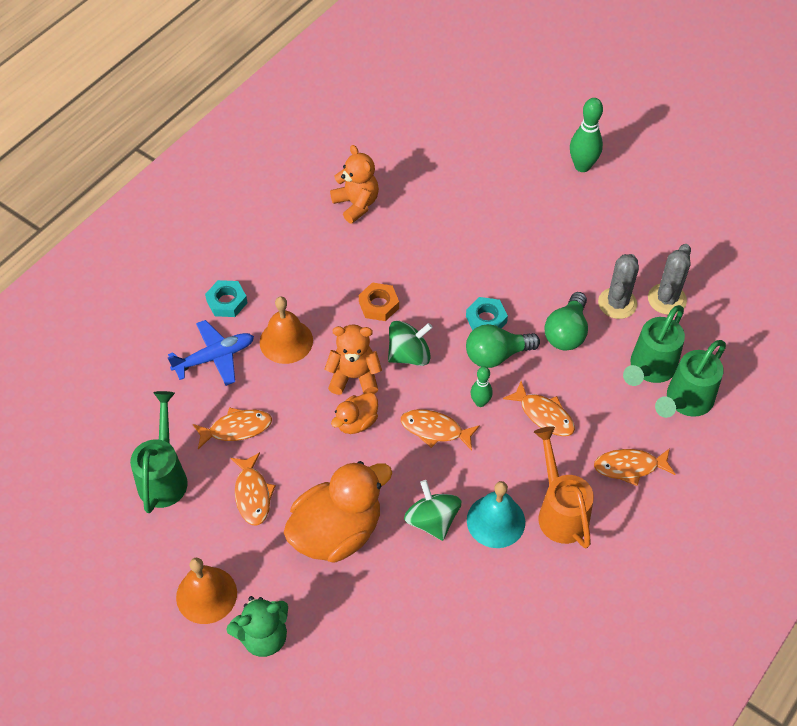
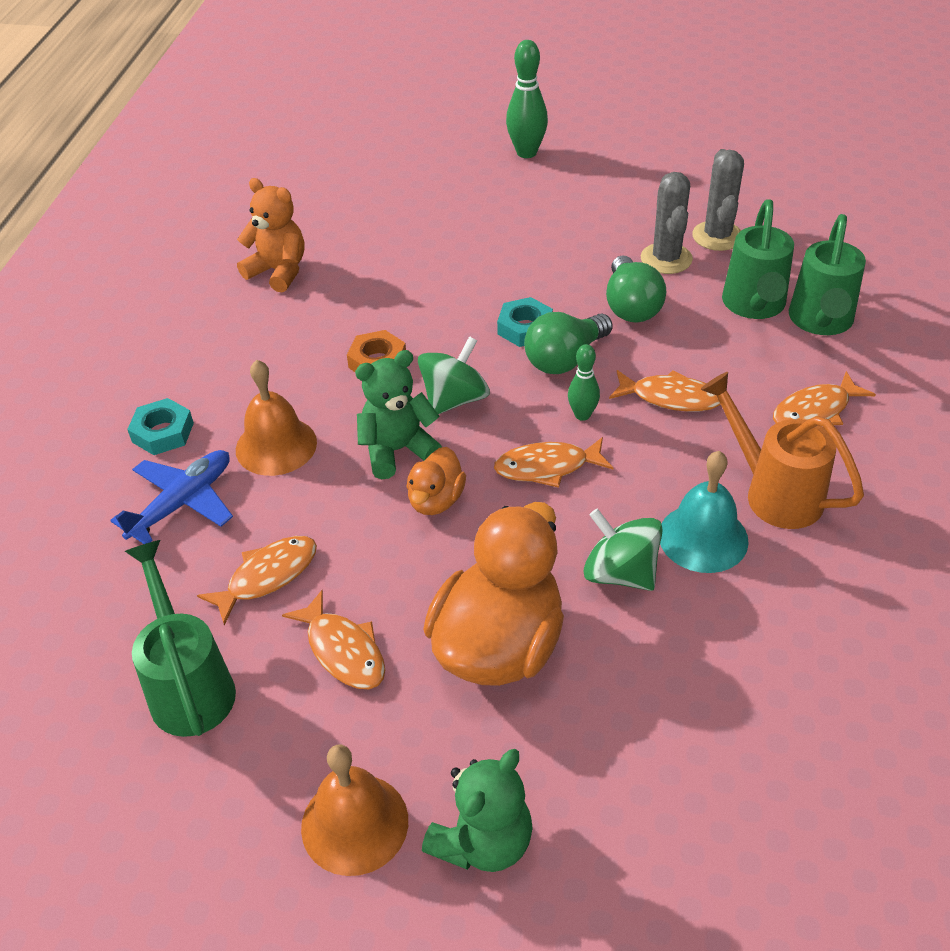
camera: 25 degrees left, 10 degrees down
(354, 377) = (397, 450): orange teddy bear -> green teddy bear

